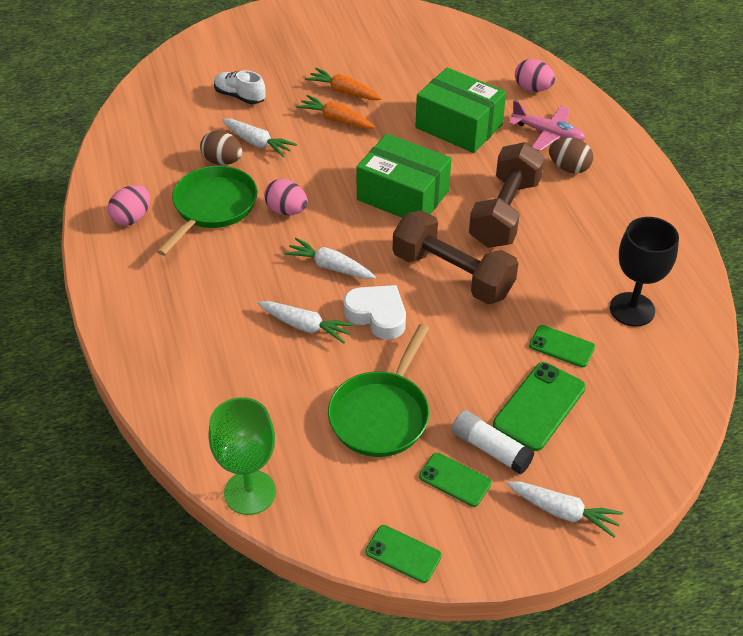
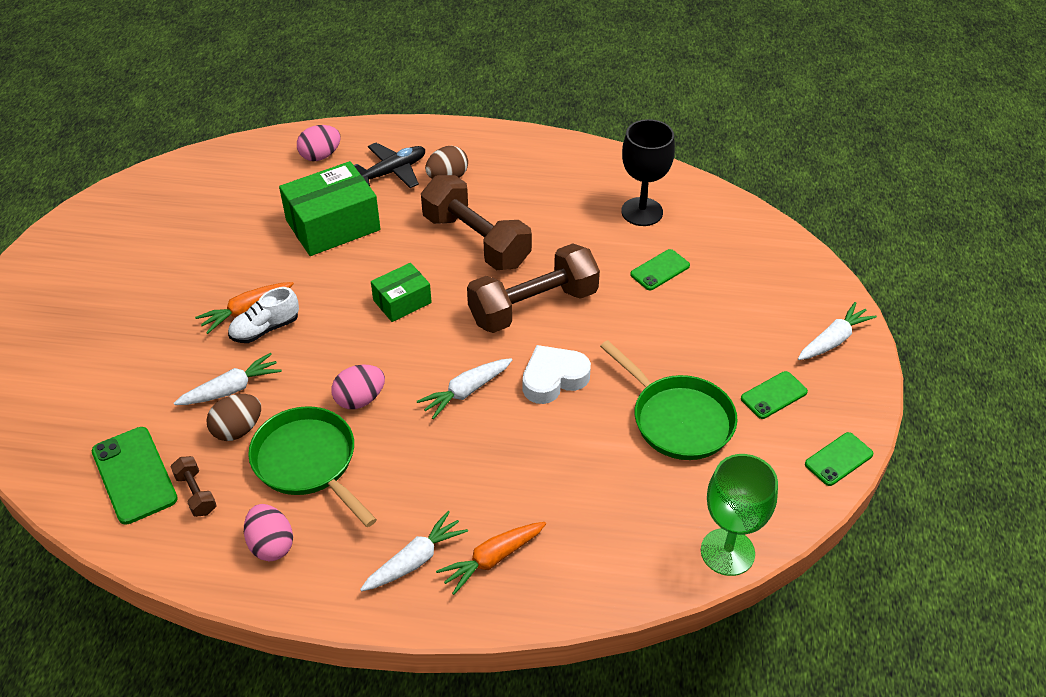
camera: 65 degrees left, 0 degrees up
(157, 165) = (196, 493): none -> brown dumbbell
(240, 96) = (136, 379): white shoe -> white shoe (265, 329)
(305, 326) = (537, 439): white carrot -> white carrot (415, 560)
(344, 91) = (206, 289): orange carrot -> orange carrot (492, 559)
(403, 195) = (402, 301): green box -> green box, size x0.57
(490, 449) = (750, 359): white glue stick -> none
(539, 406) = (719, 310): green phone -> green phone (134, 475)
(548, 134) = (392, 172): pink plane -> black plane

